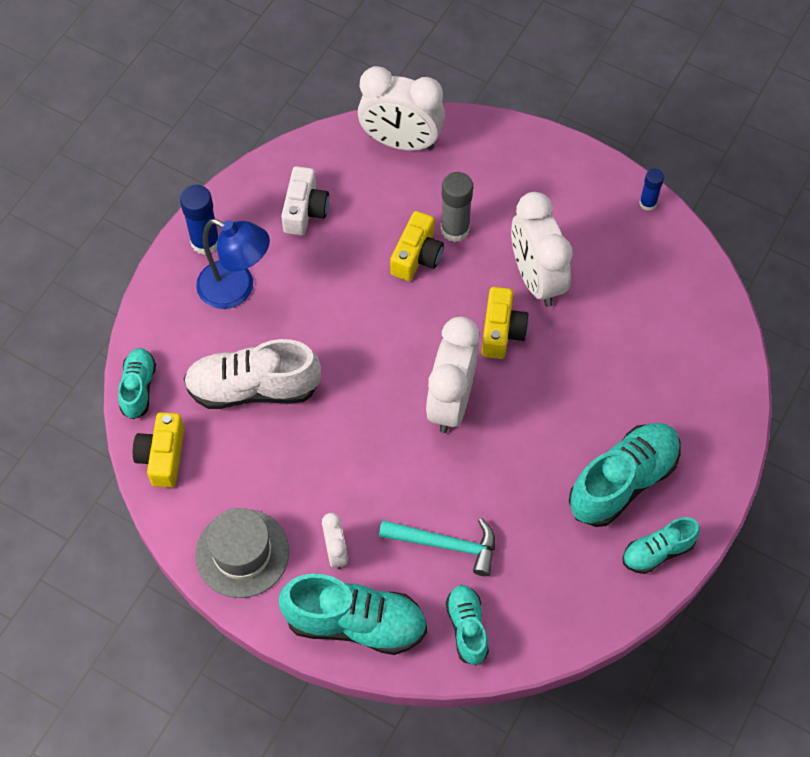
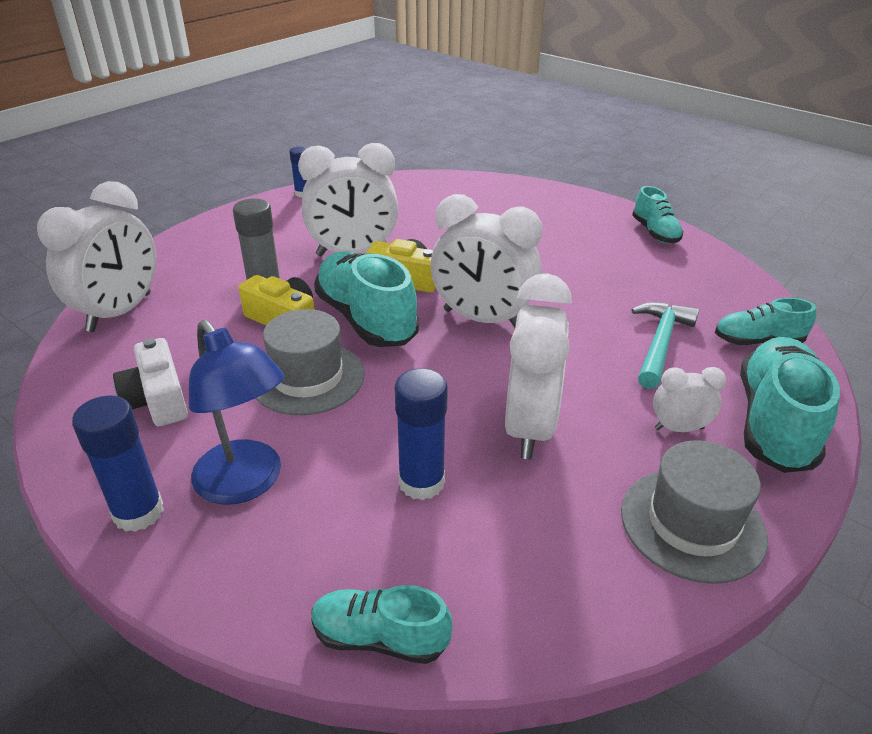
camera: 80 degrees left, 25 degrees down
(163, 456) = (522, 612): yellow camera -> none
(236, 289) = (246, 484): blue lamp -> blue lamp turned 105 degrees clockwise
(253, 388) = (421, 482): white shoe -> blue glue stick
(305, 210) = (158, 400): white camera -> white camera turned 135 degrees counterclockwise
(319, 449) = (529, 427): none -> white clock
(347, 293) = (307, 377): none -> grey hat
(623, 481) = (585, 239): turquoise shoe -> turquoise shoe (366, 319)

